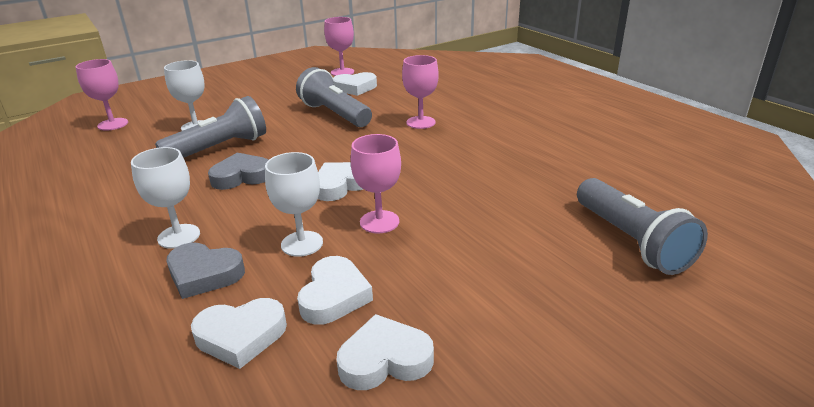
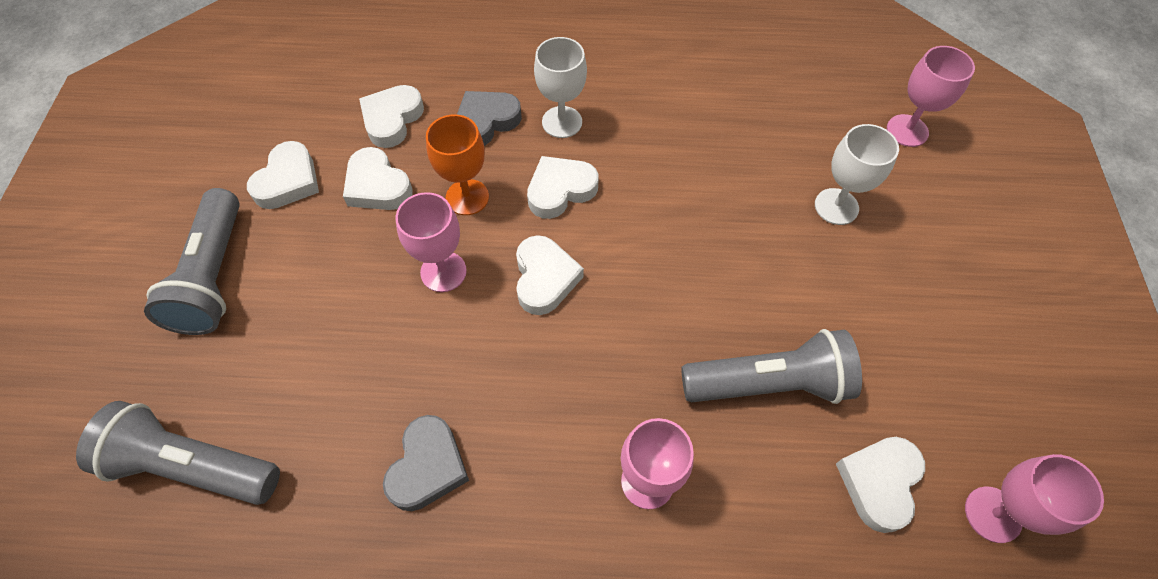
camera: 125 degrees right, 30 degrees up
(220, 148) = (742, 208): grey flashlight -> grey flashlight (214, 276)
(241, 176) = (644, 202): grey heart -> grey heart (428, 466)
(258, 208) = (560, 190): none -> white heart
(302, 244) = (467, 197): white goblet -> orange goblet

